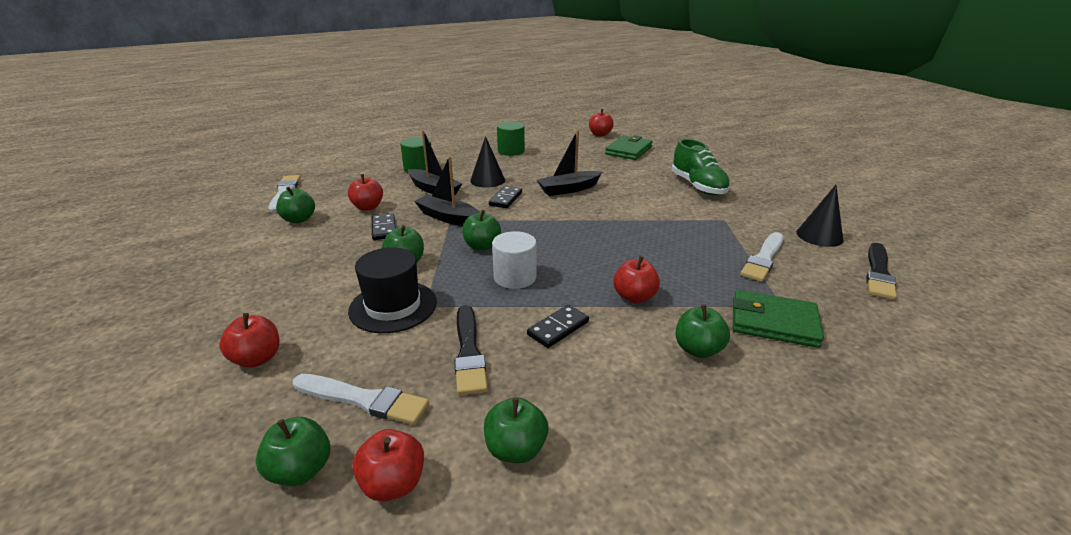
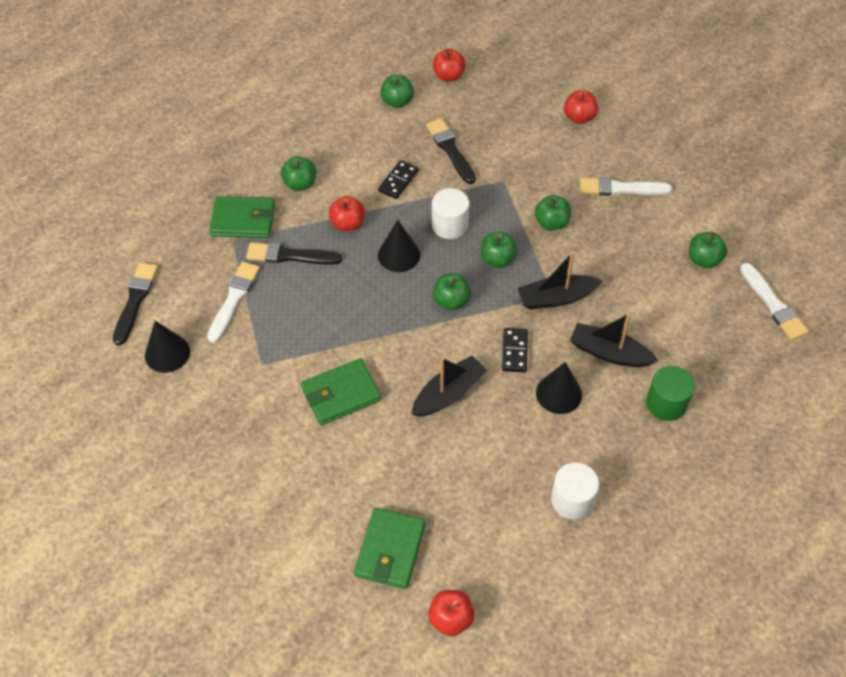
camera: 165 degrees right, 25 degrees up
(300, 470) = (496, 72): green apple -> green apple (451, 301)
(363, 399) = (493, 108): white brush -> white brush (621, 188)
(368, 207) = (655, 298): red apple -> none
(384, 229) = (607, 264): black domino -> none
(393, 306) = (526, 174): black hat -> none
(448, 218) = (556, 298): black boat -> black boat turned 150 degrees clockwise
(511, 151) = (572, 500): green cylinder -> white cylinder
(581, 264) = (399, 255): none -> black cone
(654, 199) = (341, 394): none -> green wallet
(698, 186) = (286, 442): green shoe -> none
(705, 281) = (290, 256): none -> black brush

